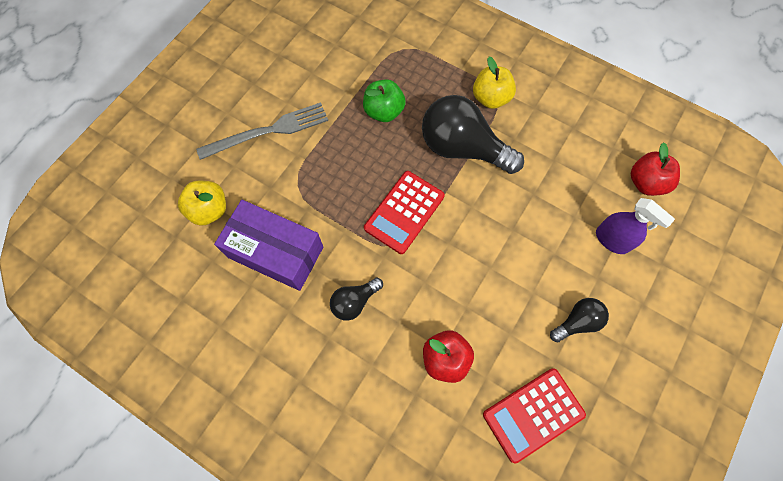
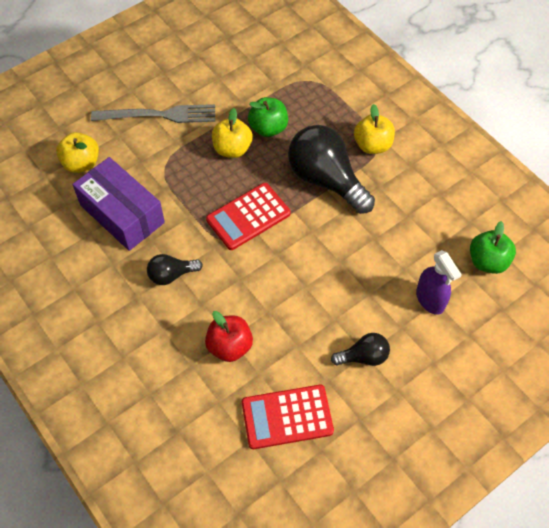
camera: 20 degrees right, 10 degrees down
(358, 144) = (232, 149): none -> yellow apple
(646, 182) = (487, 261): red apple -> green apple

